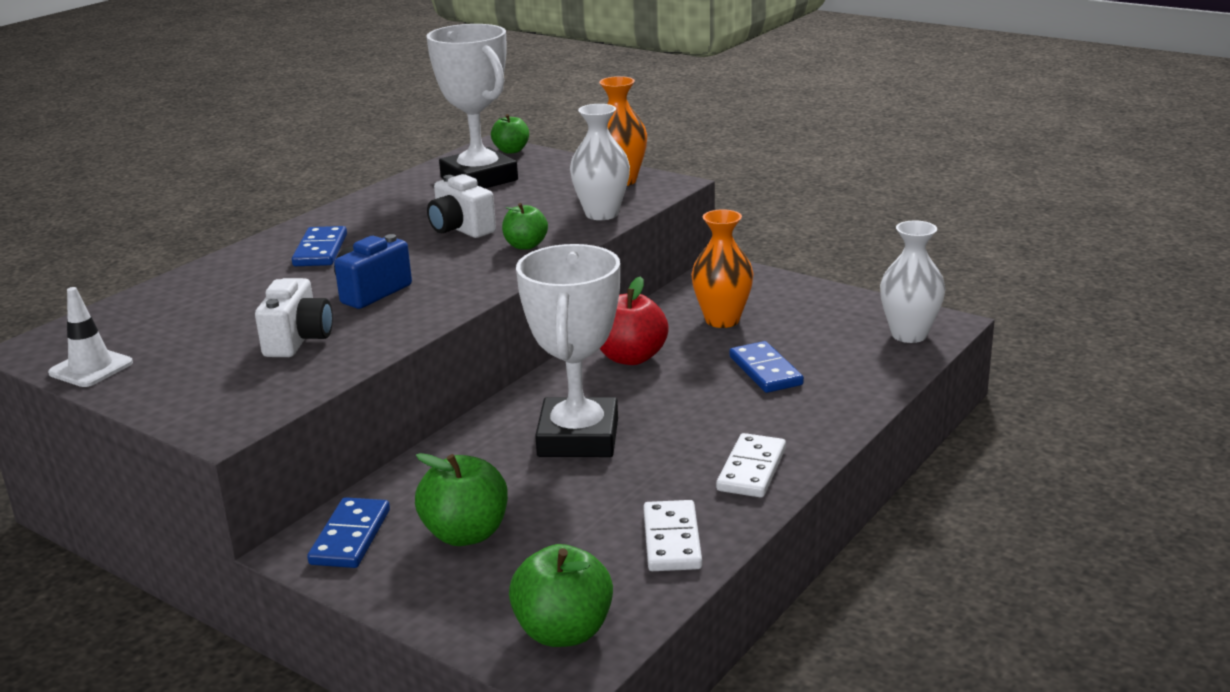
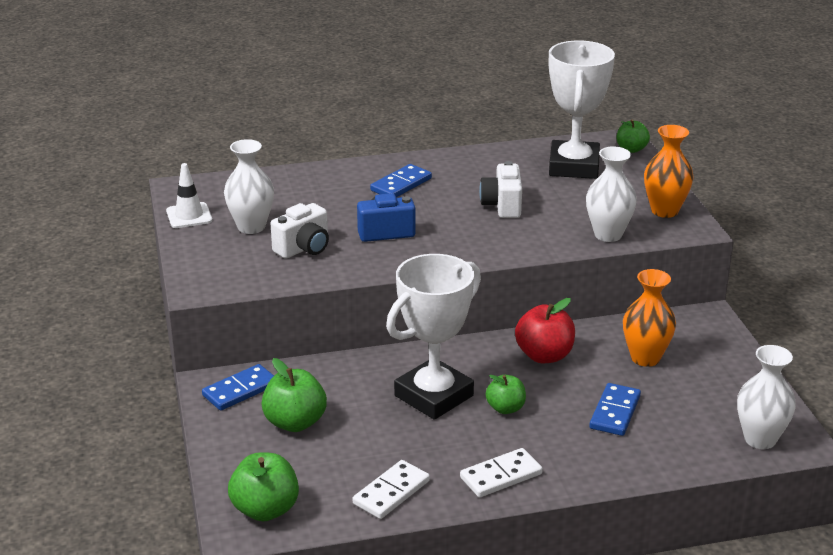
camera: 40 degrees right, 5 degrees up
(196, 347) = (251, 227): none -> white vase
(525, 245) = (521, 238): green apple -> green apple (505, 408)

